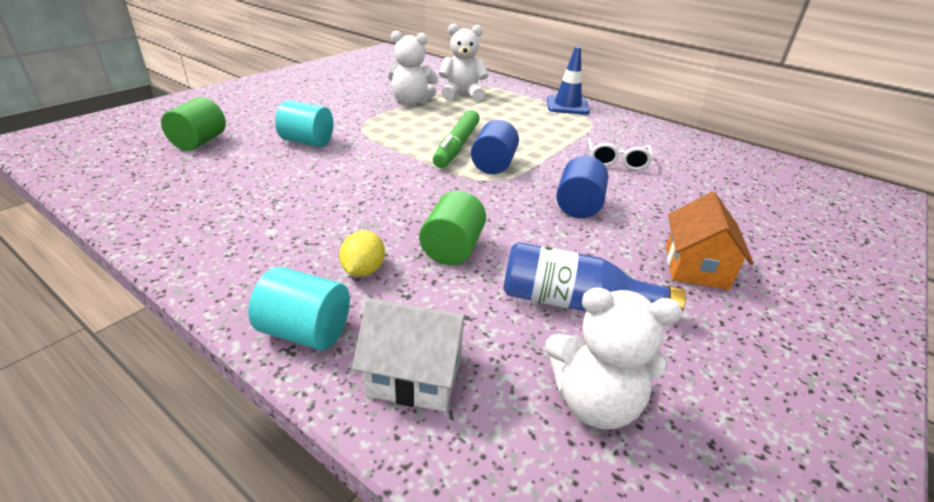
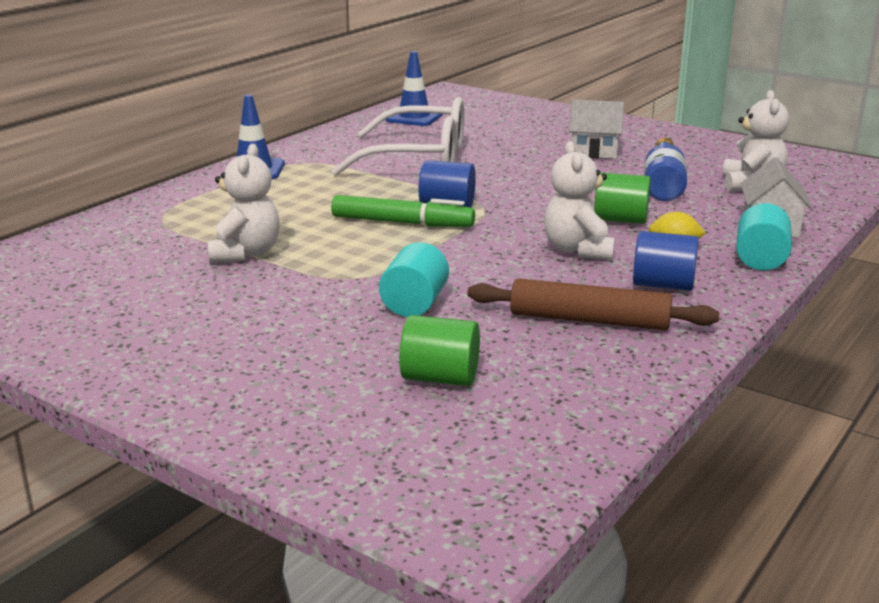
camera: 90 degrees left, 10 degrees down
(235, 199) = (589, 320): none -> brown rolling pin
(462, 95) = (211, 224): white teddy bear -> white teddy bear (578, 250)
(578, 206) = (521, 177): blue cylinder -> blue cylinder (663, 285)
(616, 161) = (418, 159): white glasses -> white glasses, size x2.12
(696, 267) = (594, 151): orange house -> white house
(752, 167) = (414, 117): none -> blue traffic cone

